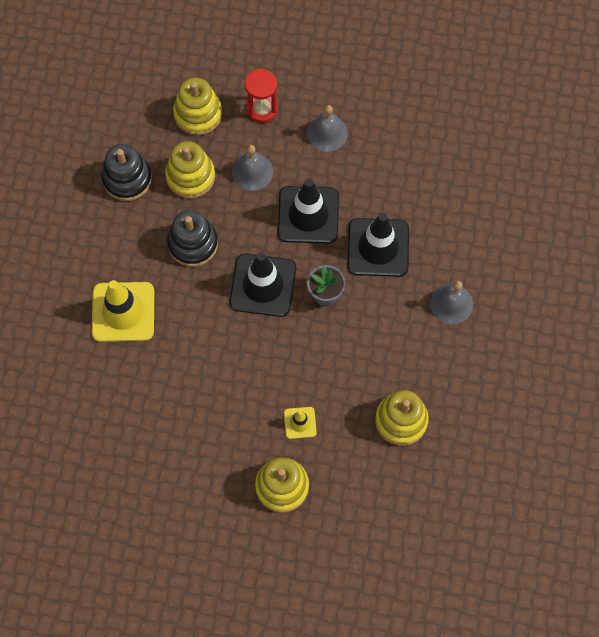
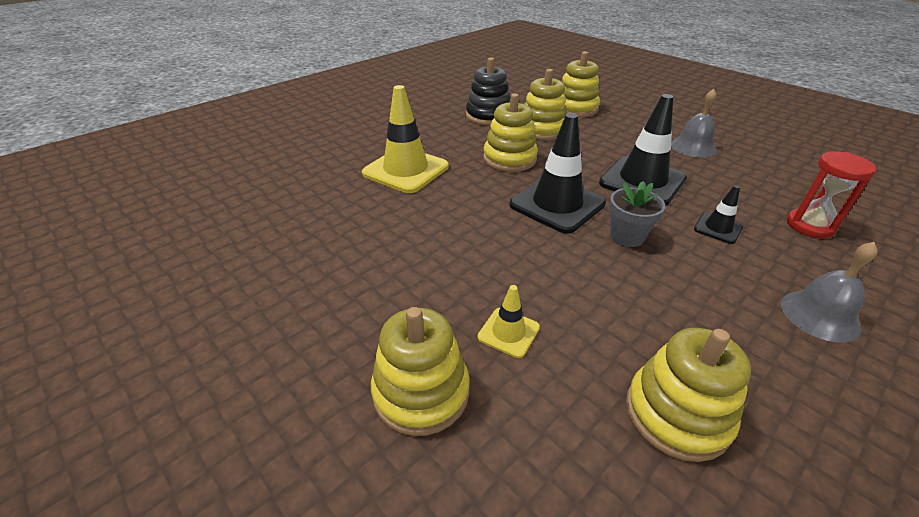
camera: 35 degrees right, 30 degrees down
(193, 244) = (509, 159): black stacking toy -> yellow stacking toy
(252, 171) = (601, 143): grey bell -> none
(262, 109) = (635, 121): red hourglass -> red hourglass (809, 226)
(378, 247) = (718, 228): black traffic cone -> black traffic cone, size x0.49

